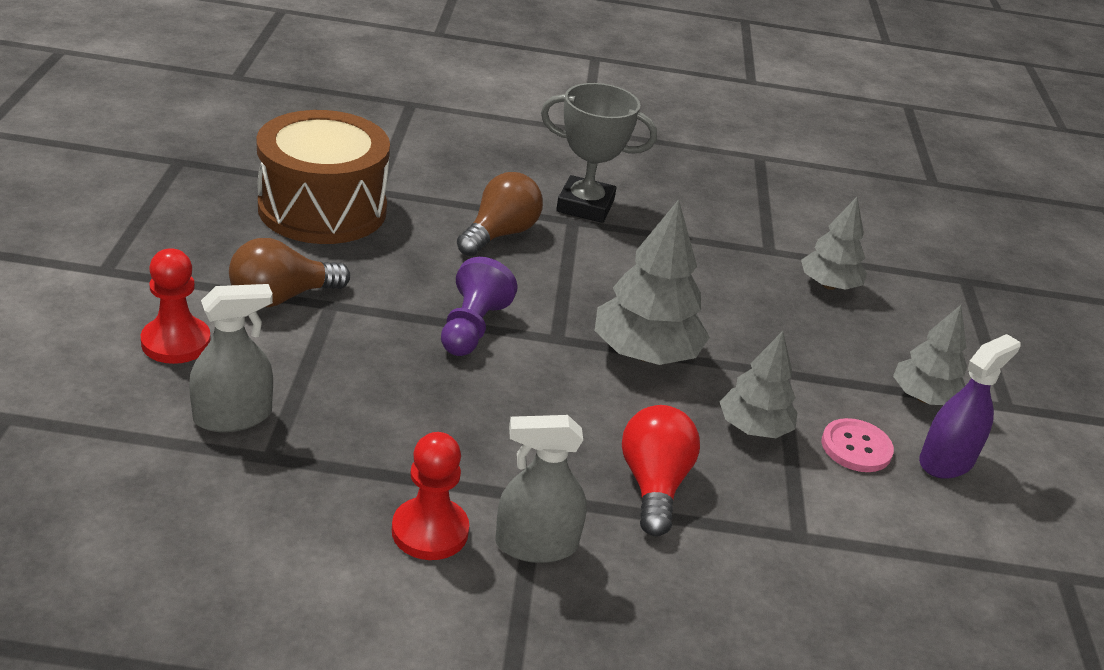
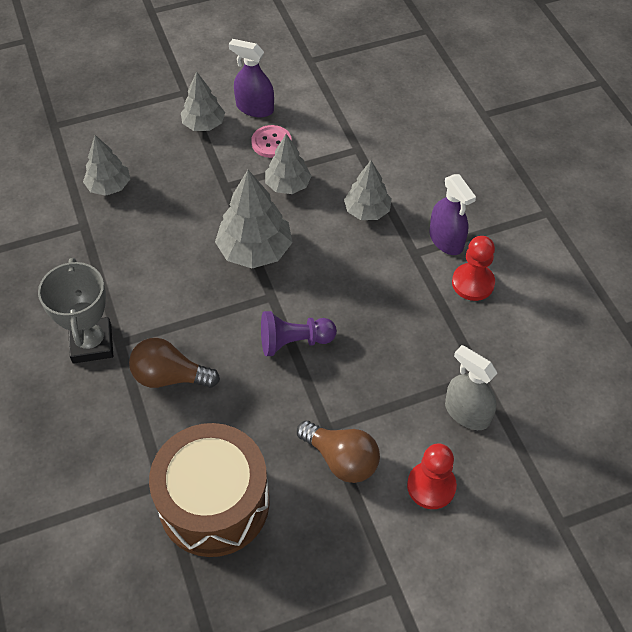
camera: 110 degrees left, 20 degrees up
(536, 545) = (446, 240): grey spray bottle -> purple spray bottle
(653, 485) = (367, 211): red light bulb -> grey tree

